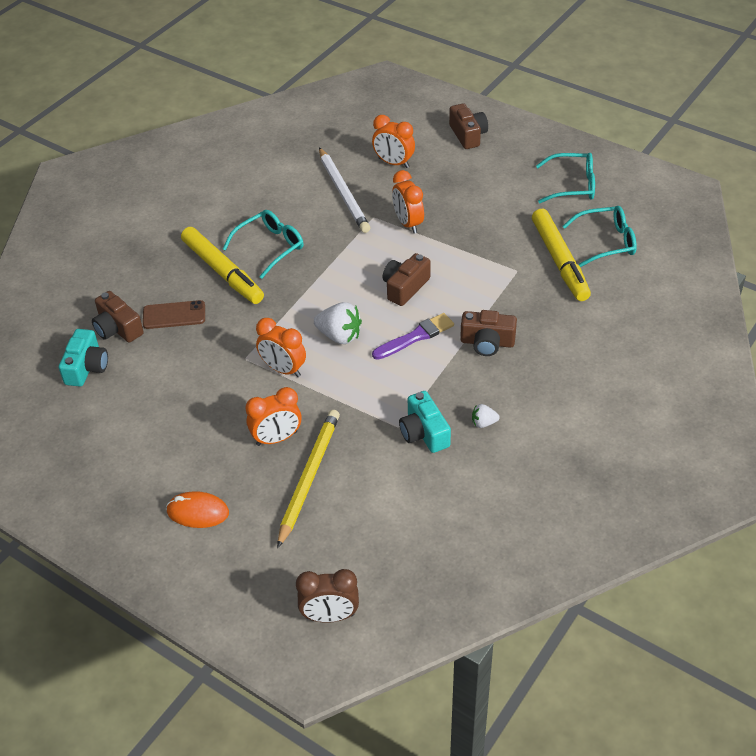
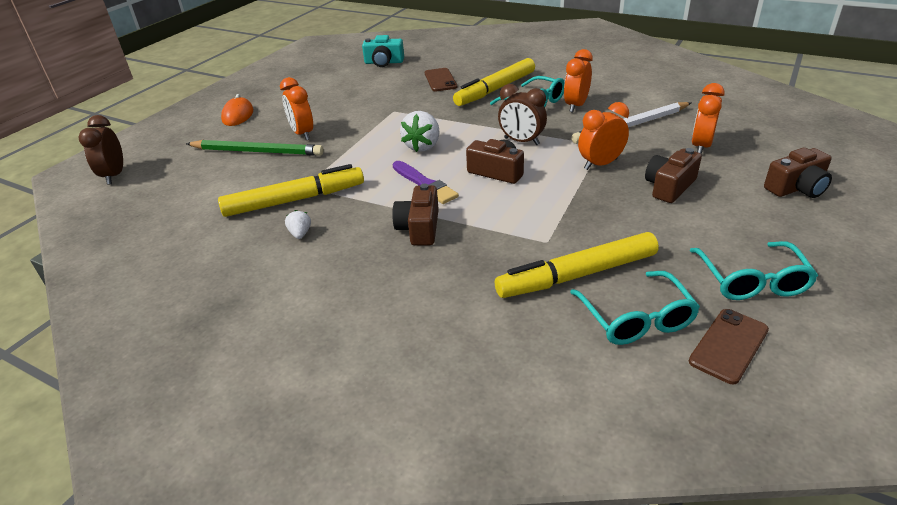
camera: 85 degrees right, 10 degrees down
(117, 328) = (424, 65): brown camera -> brown camera (669, 187)
(283, 369) = (380, 127): orange clock -> orange clock (576, 106)
(308, 477) = (257, 151): yellow pencil -> green pencil
(351, 265) = (521, 141): none -> brown clock
(424, 433) = (294, 200): turquoise camera -> yellow marker
(631, 210) = (728, 345): none -> brown phone

